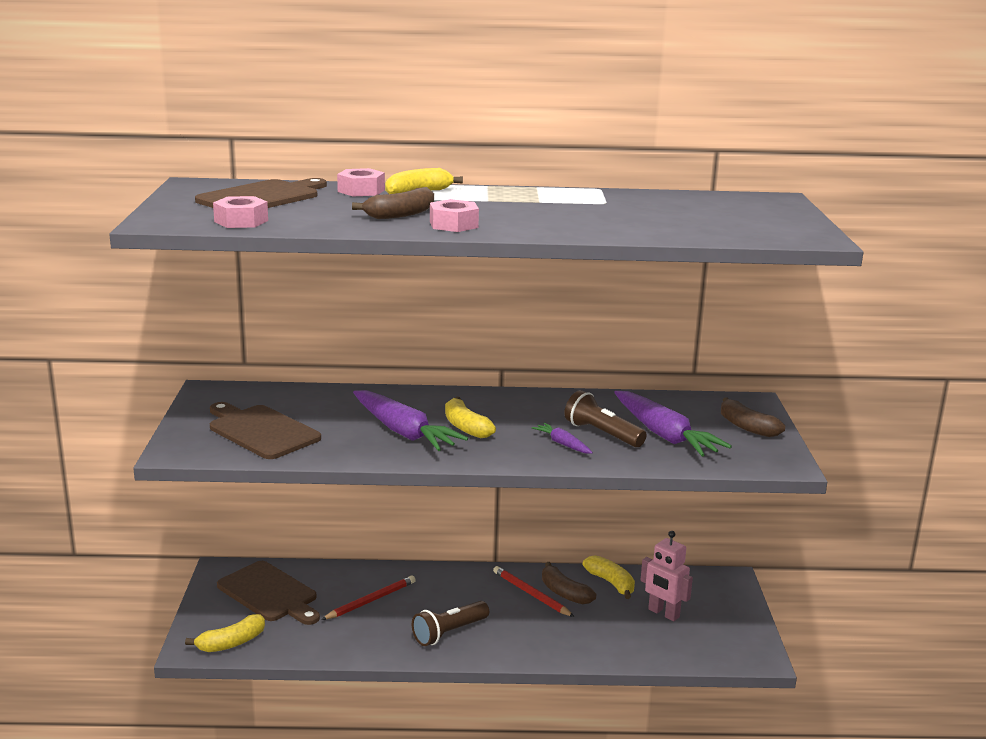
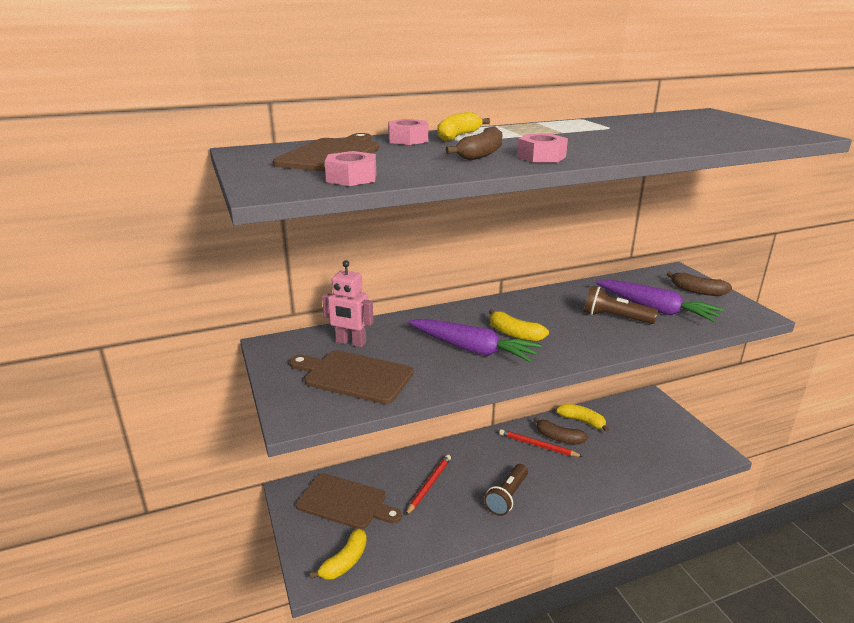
camera: 20 degrees left, 5 degrees up
(562, 444) = (598, 332): purple carrot -> none
(663, 613) = (634, 436): pink robot -> pink robot (350, 343)

